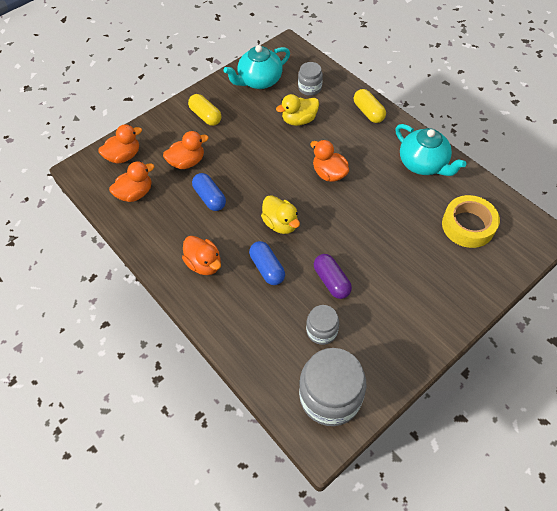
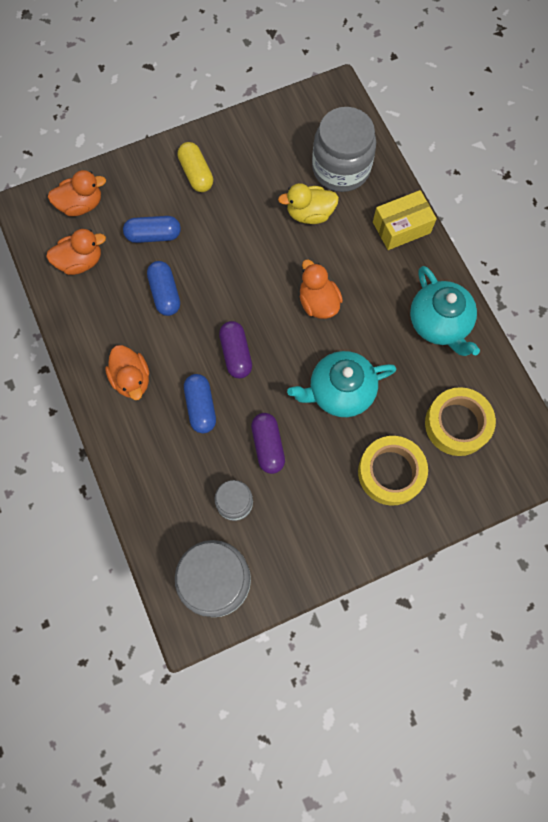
camera: 15 degrees right, 15 degrees up
(187, 162) = (153, 235): orange duck -> blue capsule
(259, 81) = (280, 139): turquoise teapot -> turquoise teapot (339, 391)
(280, 224) = (236, 354): yellow duck -> purple capsule
(310, 88) = (341, 168): grey jar -> grey jar, size x1.85
(368, 112) = (401, 227): yellow capsule -> yellow box
(434, 273) = (390, 472): none -> yellow tape

